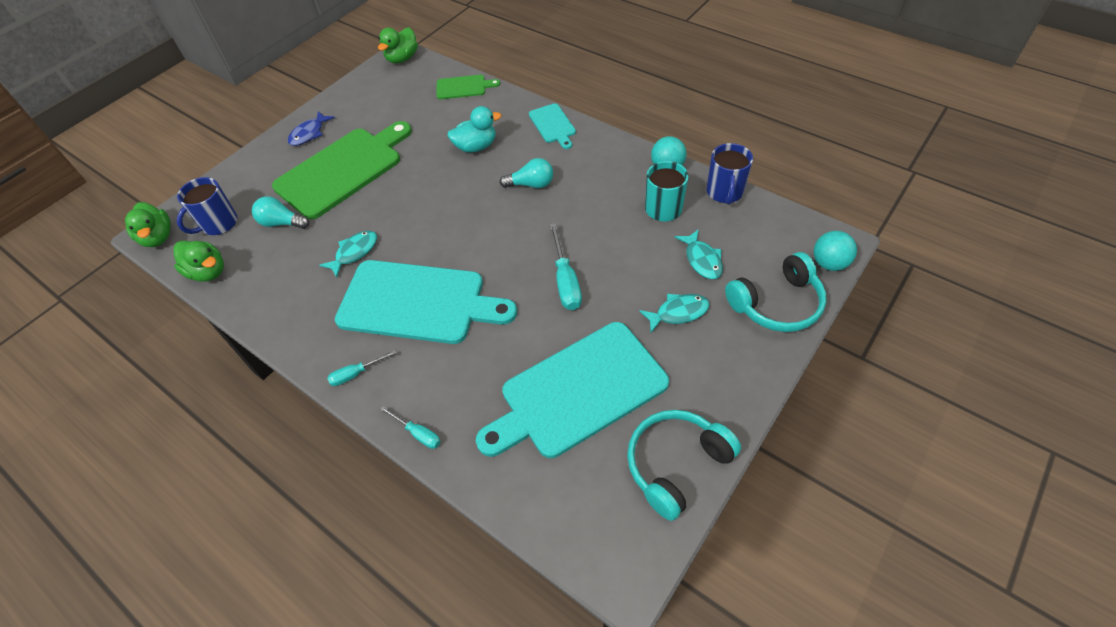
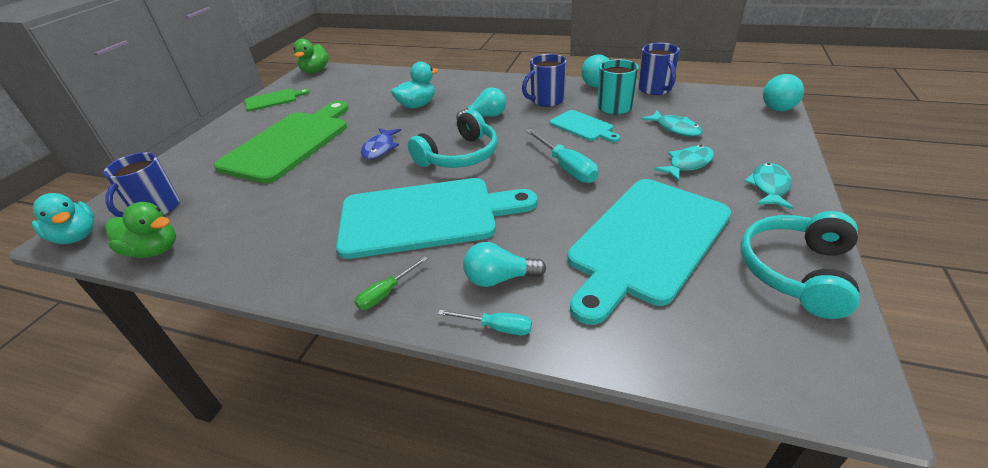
camera: 20 degrees left, 15 degrees down
(158, 237) = (77, 236): green duck -> turquoise duck
(281, 223) = (235, 192): turquoise light bulb -> turquoise light bulb (499, 278)
(309, 133) = (241, 128): blue fish -> blue fish (380, 148)
(354, 253) = (331, 196): turquoise fish -> turquoise fish (769, 187)
(356, 374) = (386, 293): turquoise screwdriver -> green screwdriver
(463, 87) = (383, 76): green cutting board -> green cutting board (273, 100)
(553, 125) = (479, 82): turquoise cutting board -> turquoise cutting board (583, 126)
(603, 177) = (546, 100): none -> blue mug
(776, 303) = (763, 140): turquoise headphones -> turquoise headphones (459, 155)

